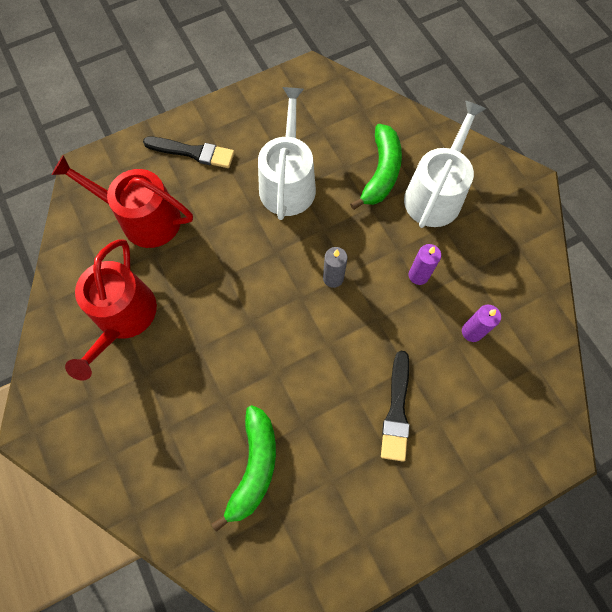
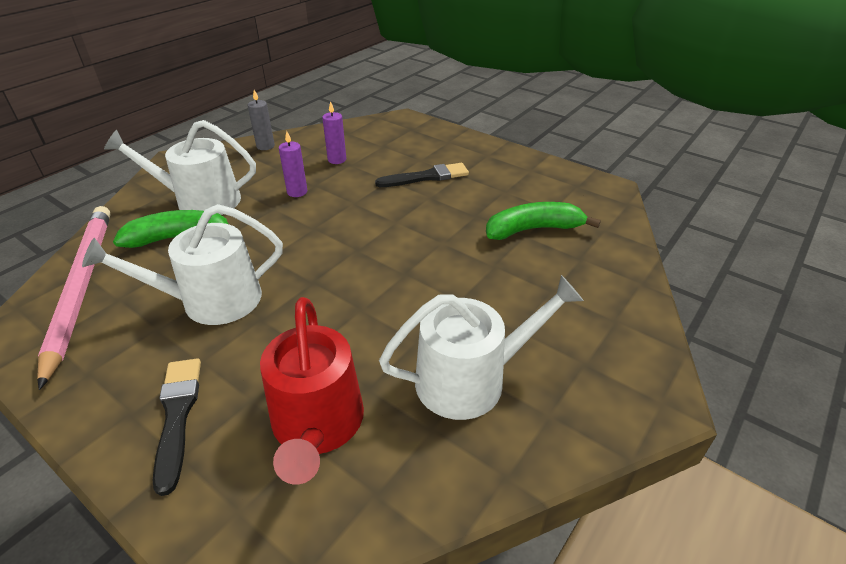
camera: 115 degrees left, 30 degrees down
(123, 317) = (471, 379): red watering can -> white watering can
(333, 278) = (325, 236): grey candle -> grey candle (265, 146)
(345, 109) = (81, 287): none -> pink pencil

